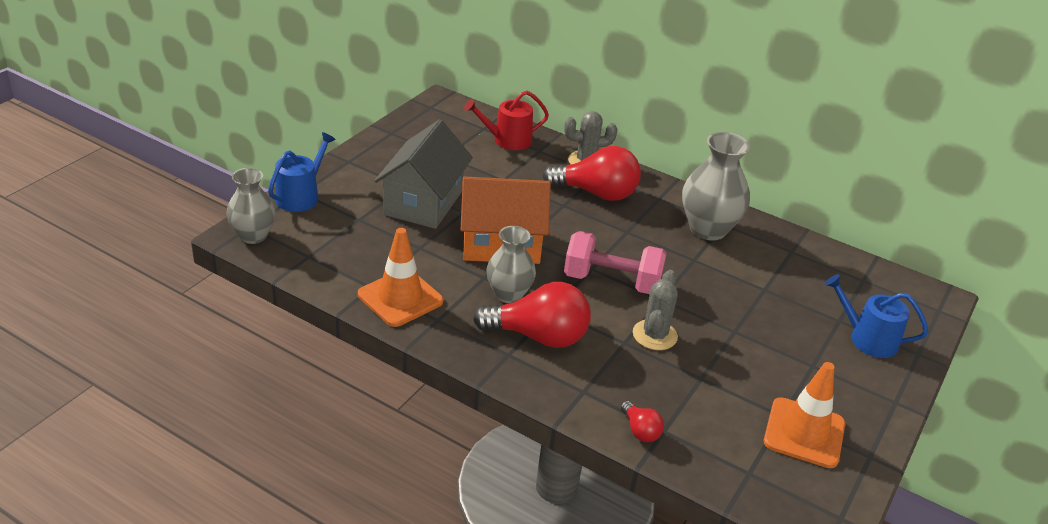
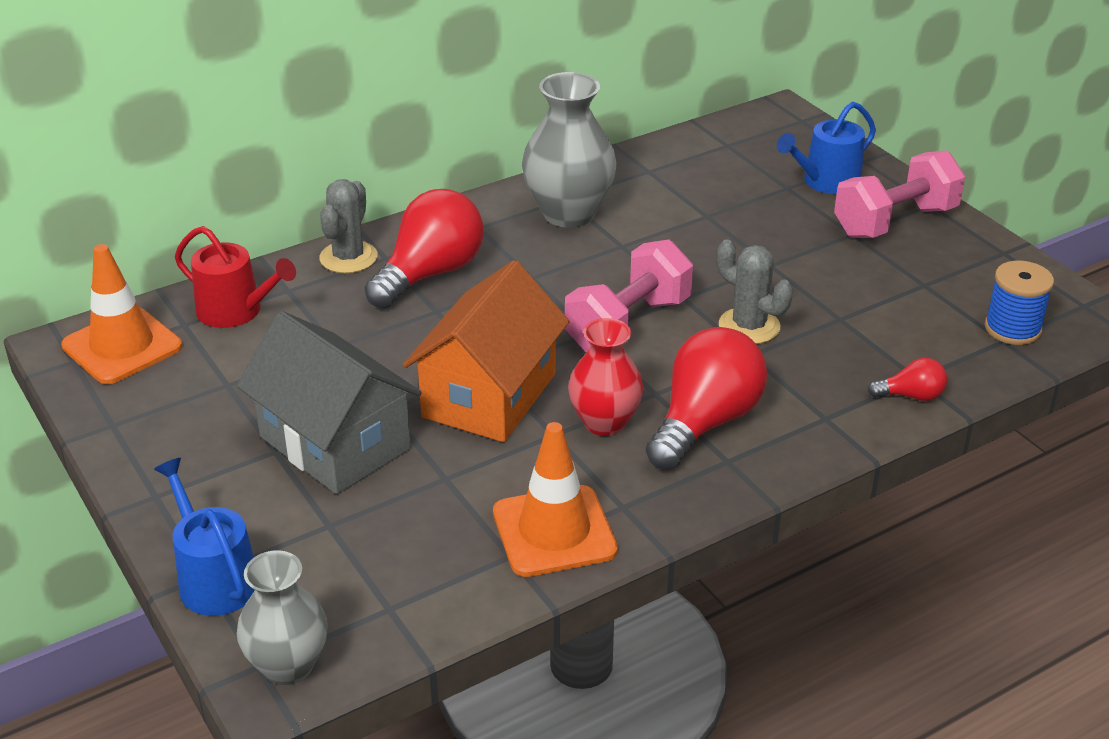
camera: 60 degrees left, 0 degrees up
(507, 140) = (236, 311): red watering can -> red watering can turned 75 degrees counterclockwise
(508, 294) = (604, 422): grey vase -> red vase
(769, 476) = (1012, 328): none -> blue spool
(804, 433) = (955, 280): orange traffic cone -> orange traffic cone (122, 346)
(851, 385) = (895, 222): none -> pink dumbbell

